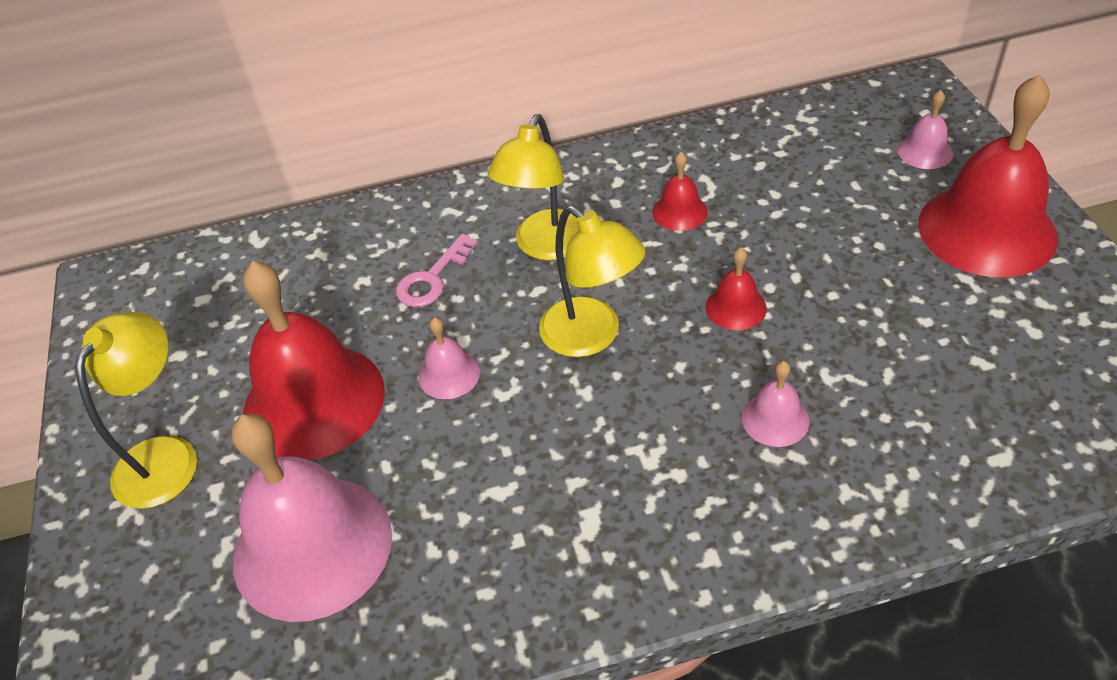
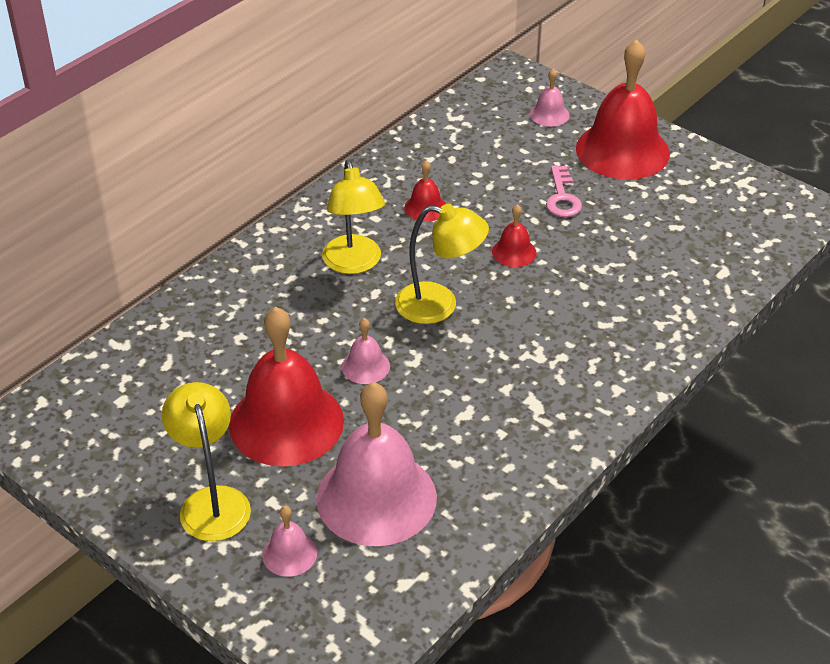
camera: 40 degrees left, 5 degrees down
(432, 278) = (292, 315): pink key -> pink key (562, 197)
(775, 419) = (591, 304): pink bell -> pink bell (289, 554)

